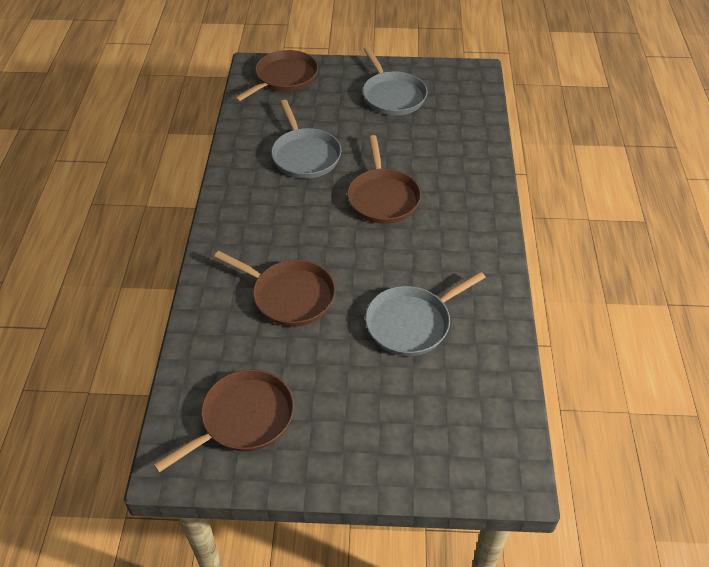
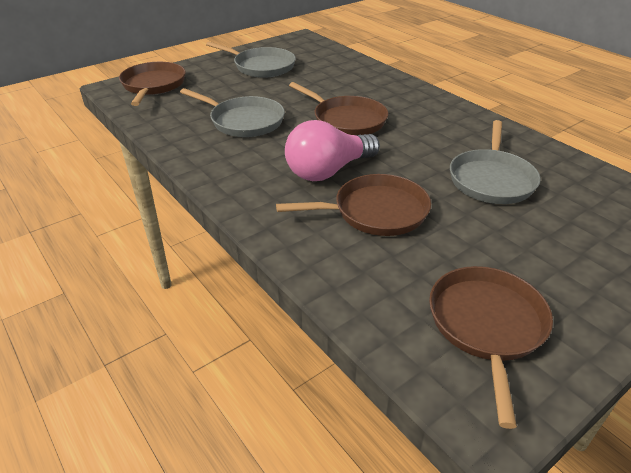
camera: 40 degrees left, 10 degrees down
(304, 240) = (328, 171): none -> pink light bulb

